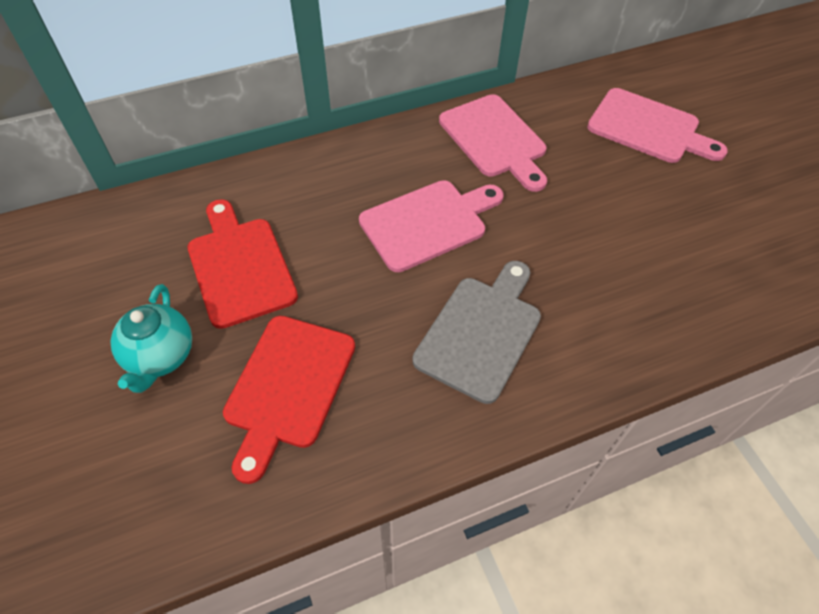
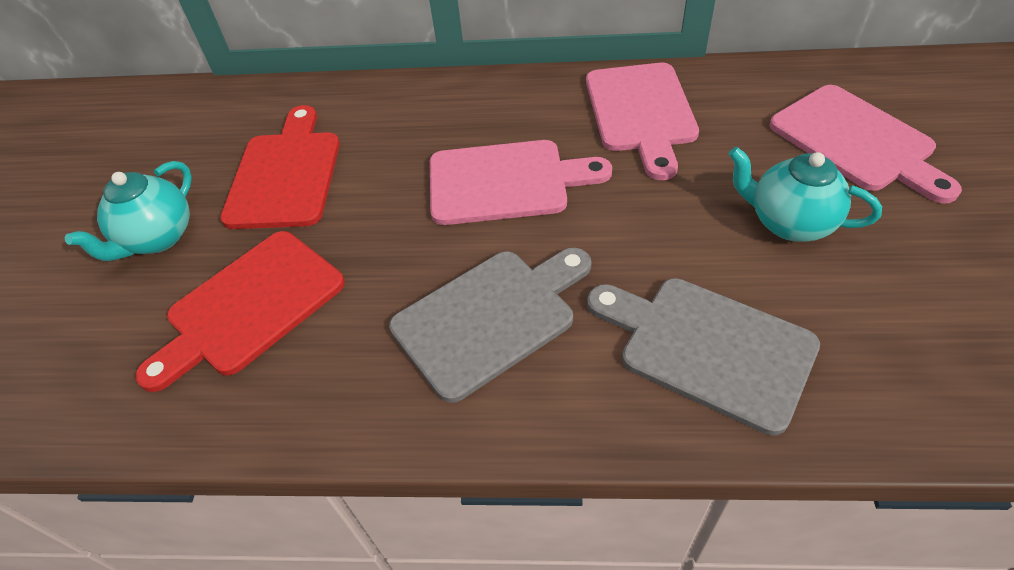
camera: 30 degrees right, 5 degrees down
(634, 305) = (708, 348): none -> grey cutting board
(637, 200) = (789, 222): none -> turquoise teapot

